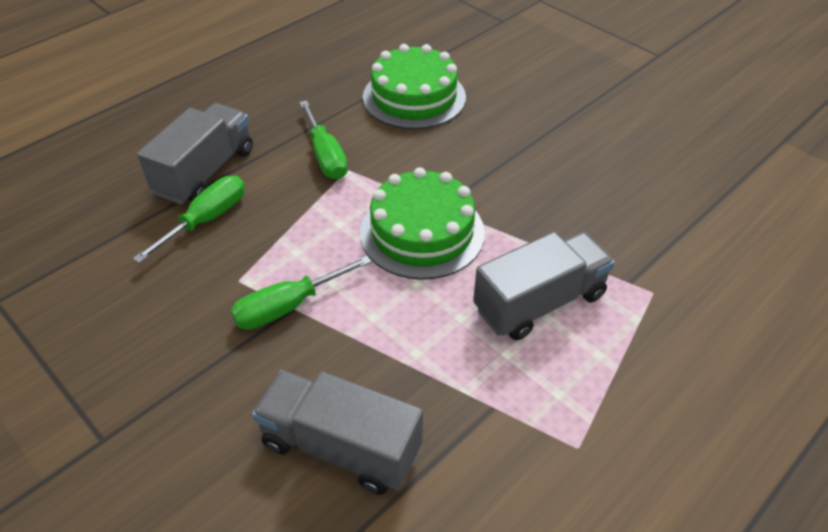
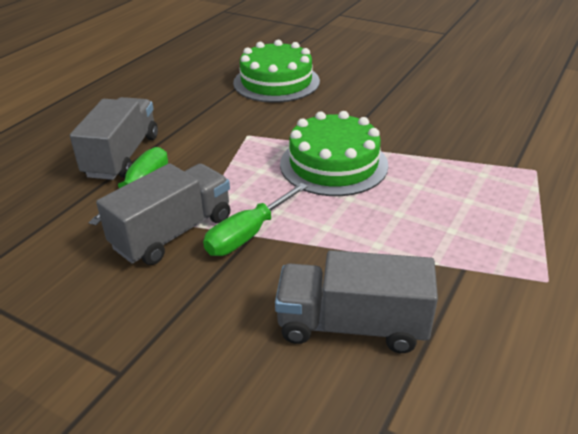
camera: 15 degrees left, 10 degrees down
(325, 156) = (224, 129): green screwdriver -> none
(539, 302) = (455, 192): grey truck -> grey truck (173, 233)

